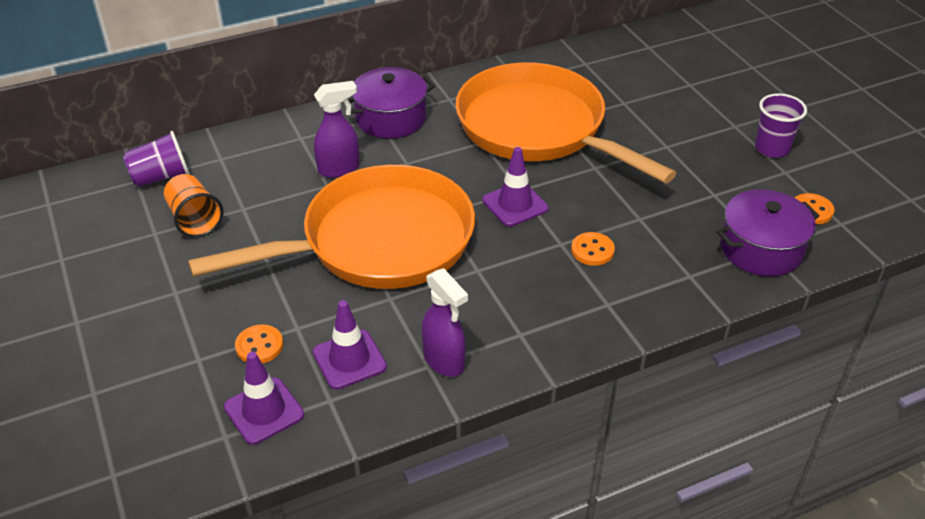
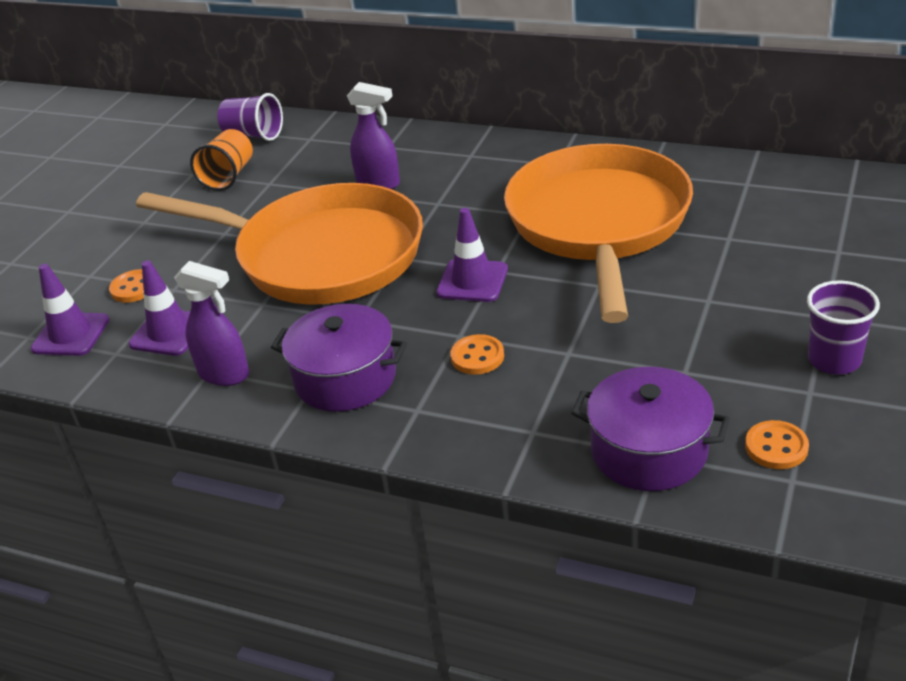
camera: 50 degrees right, 5 degrees down
(390, 118) = (481, 160): purple pot -> purple pot (345, 378)
(444, 361) = (225, 374): purple spray bottle -> purple spray bottle turned 75 degrees counterclockwise

